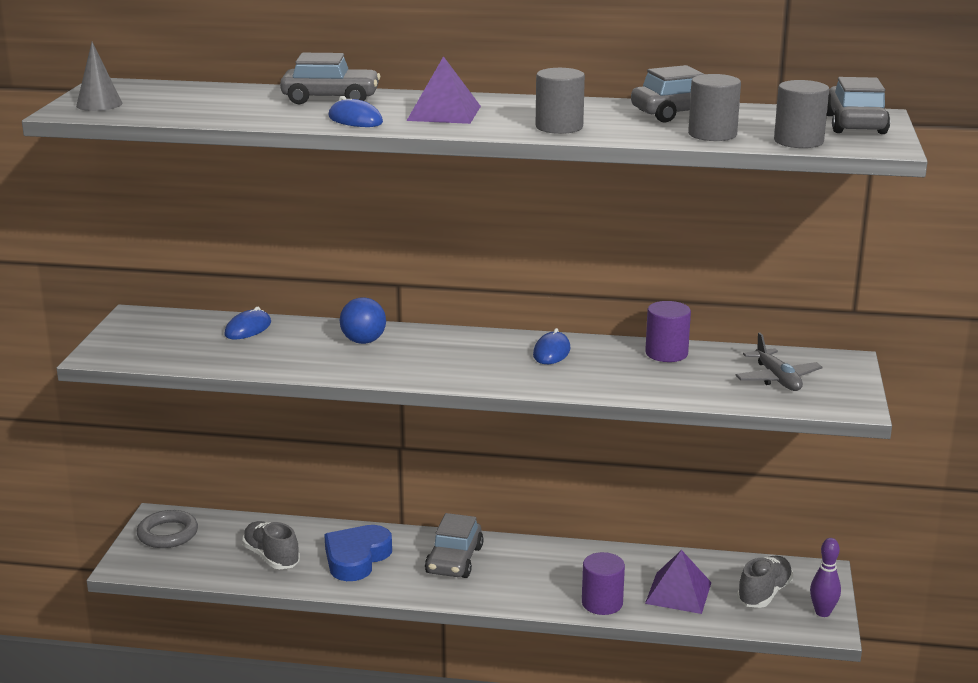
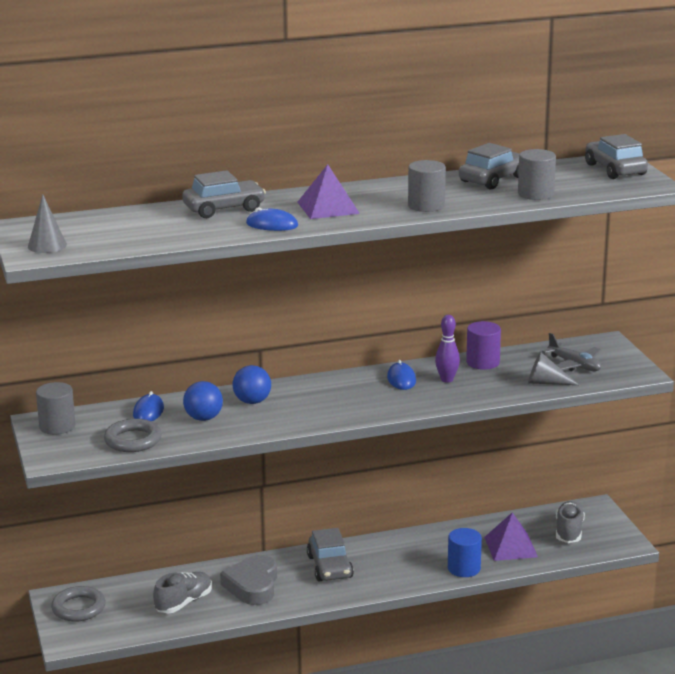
camera: 25 degrees left, 0 degrees up
(198, 354) = (133, 440): none -> grey ring
(271, 557) = (184, 603): grey shoe -> grey shoe turned 105 degrees clockwise
(294, 347) = (203, 418): none -> blue ball
(356, 558) = (252, 585): blue heart -> grey heart
(602, 603) = (464, 568): purple cylinder -> blue cylinder
(721, 391) = (546, 382): none -> grey cone
(798, 141) = (597, 190): grey cylinder -> grey cylinder (57, 426)
(822, 612) = (617, 534): purple bowling pin -> purple bowling pin (447, 379)

